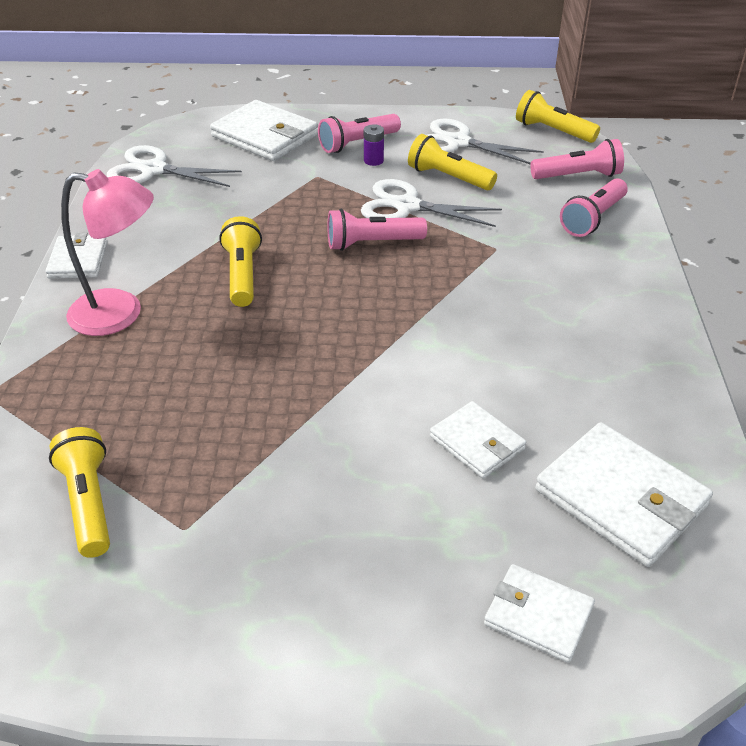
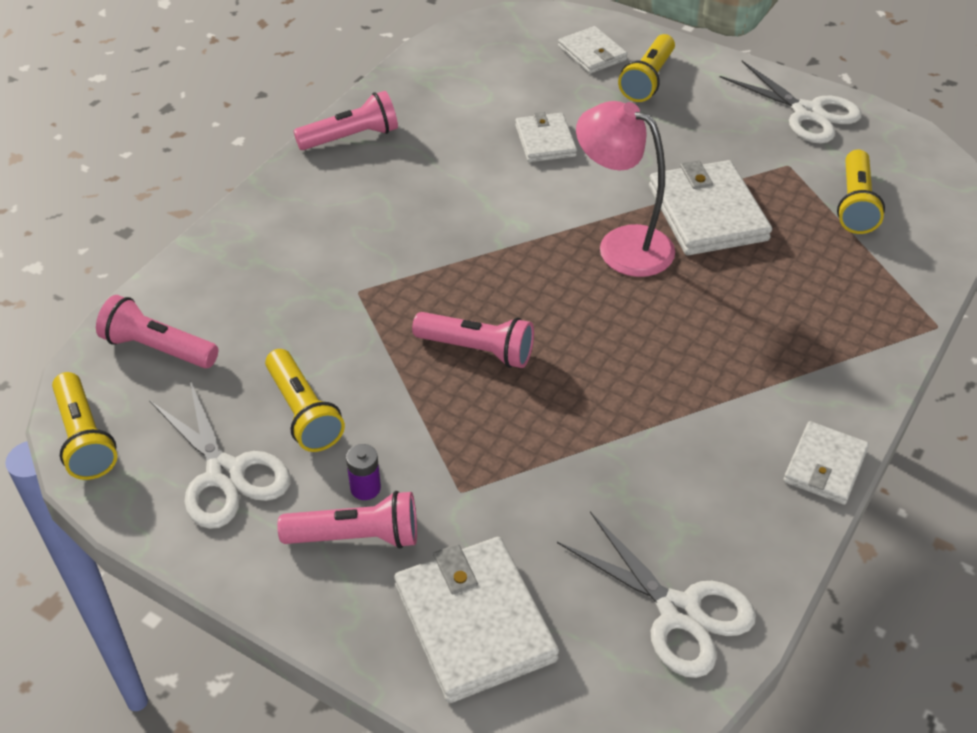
camera: 150 degrees left, 5 degrees up
(120, 314) = (791, 366): pink lamp -> pink lamp (622, 245)
(243, 274) = (641, 365): yellow flashlight -> yellow flashlight (647, 80)
(407, 206) = (394, 387): white scissors -> white scissors (807, 113)
(592, 218) = (221, 285): pink flashlight -> pink flashlight (351, 137)
(620, 497) = (483, 81): white wallet -> white wallet (707, 213)

